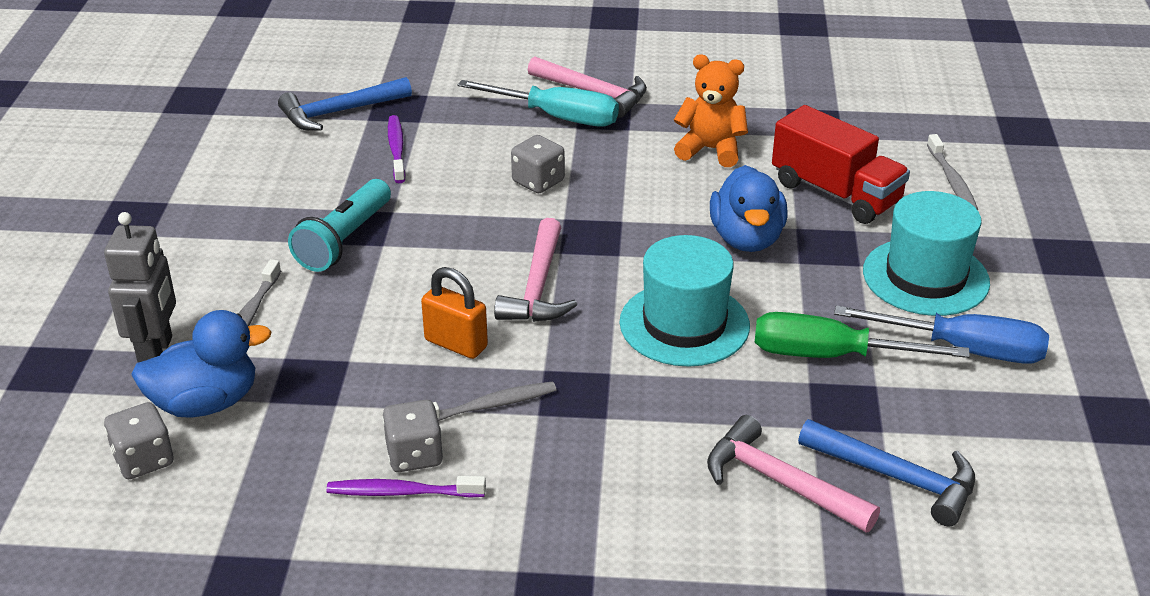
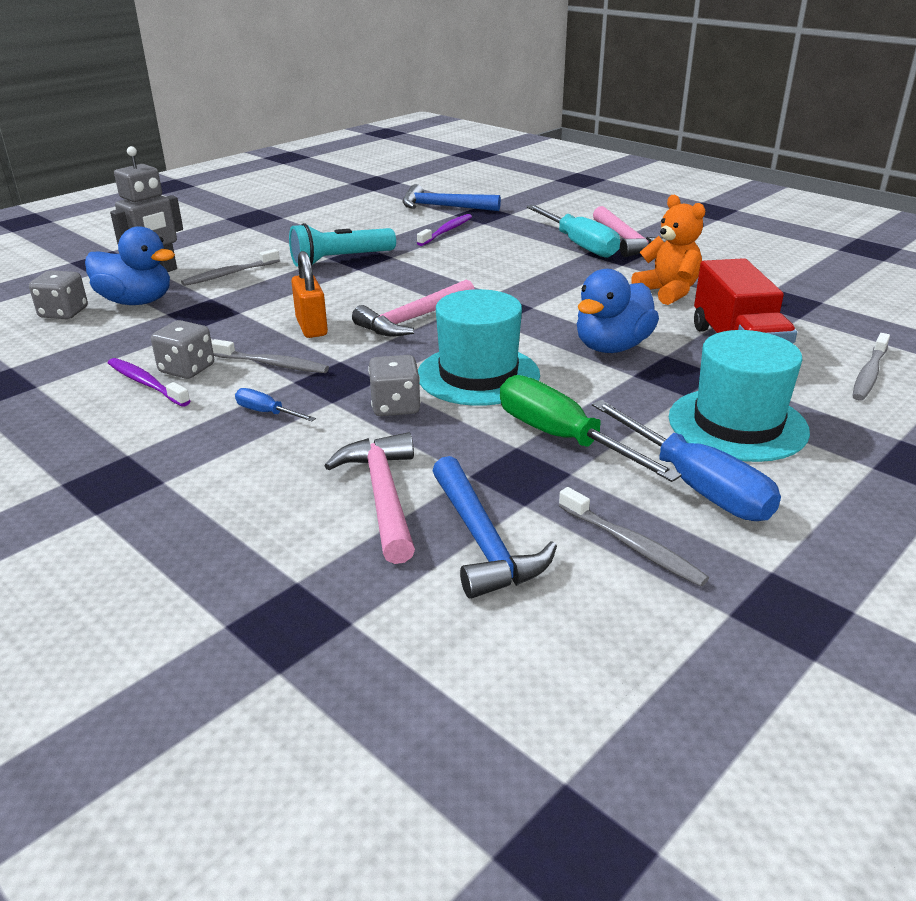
camera: 40 degrees right, 5 degrees down
(538, 181) = (509, 270): grey dice -> grey dice (395, 406)
(569, 460) = (266, 412): none -> blue screwdriver
(986, 423) = (632, 545): none -> grey toothbrush

